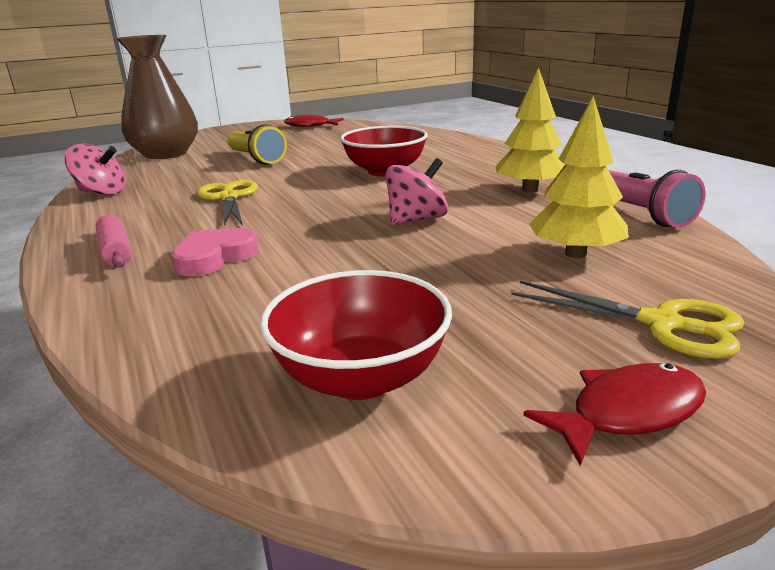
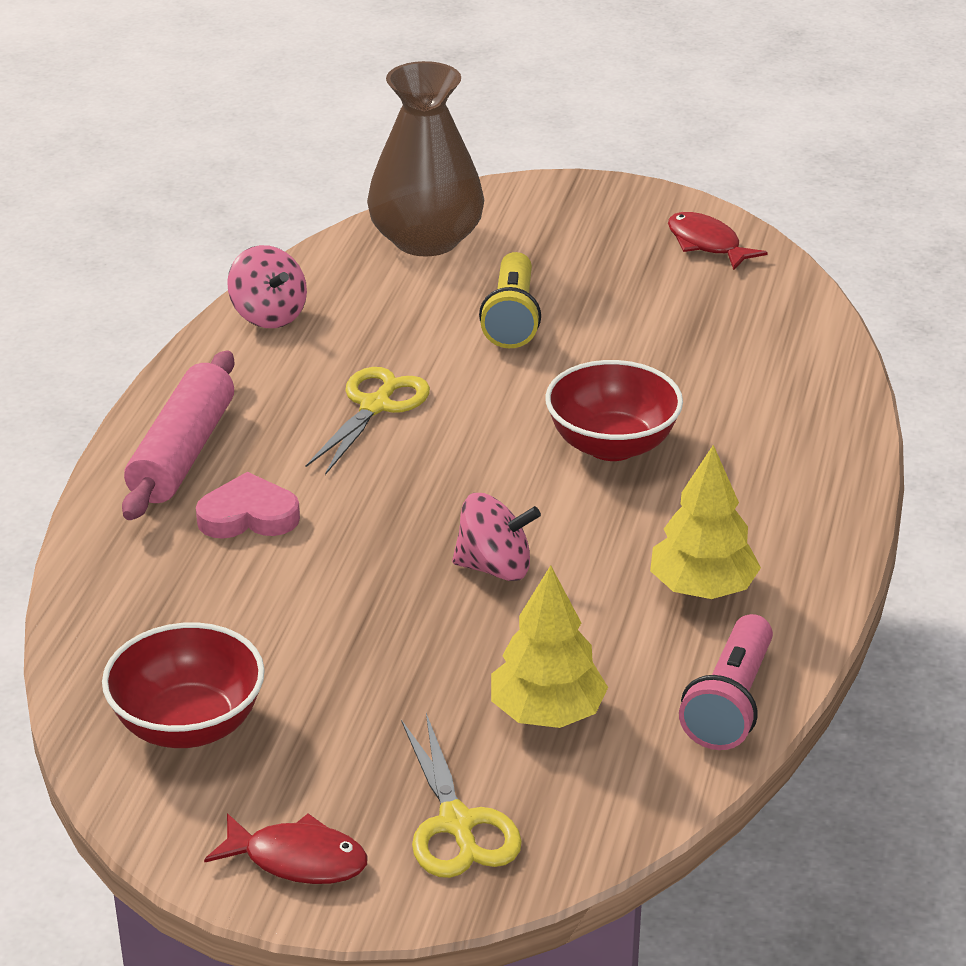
camera: 40 degrees right, 10 degrees up
(116, 251) = (183, 453): pink rolling pin -> pink rolling pin, size x1.74

